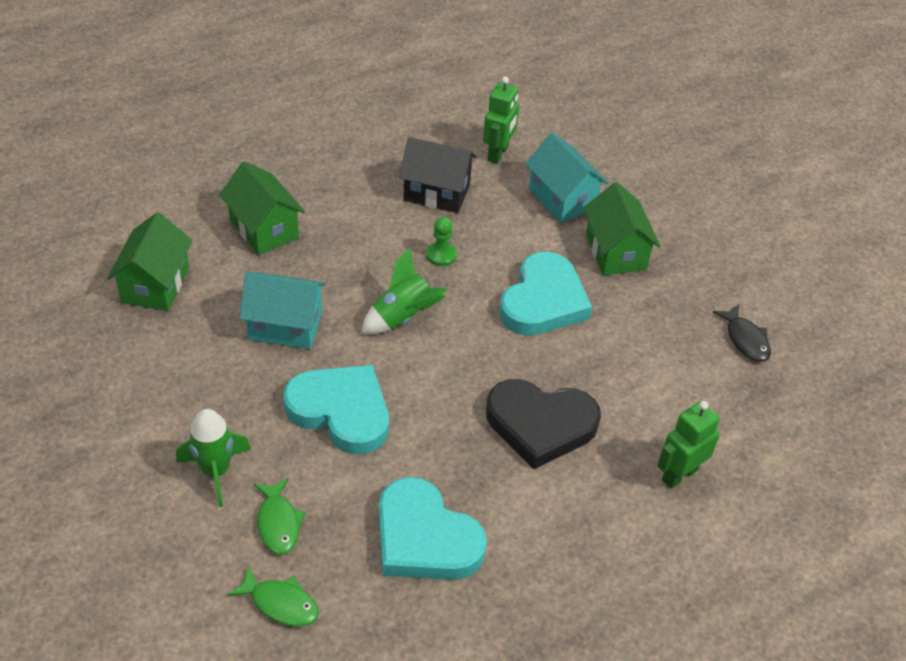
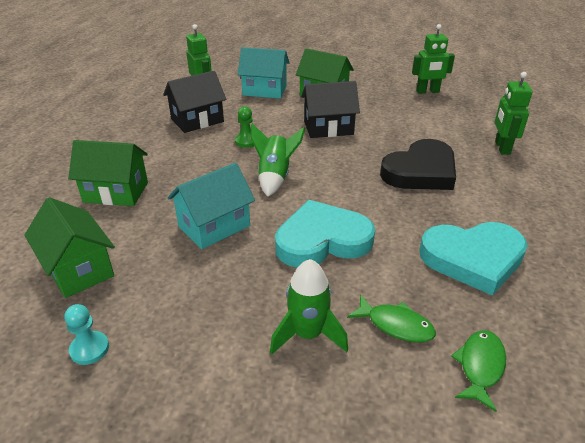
camera: 45 degrees left, 10 degrees down
(90, 355) = (89, 349): none -> turquoise pawn
(280, 603) = (480, 366): green fish -> green fish turned 45 degrees counterclockwise
(543, 301) = (328, 128): turquoise heart -> black house
(745, 339) = (427, 91): black fish -> green robot

